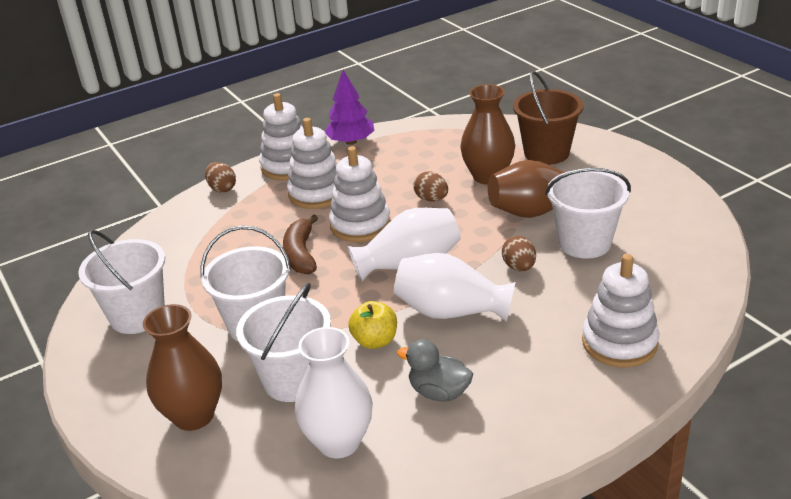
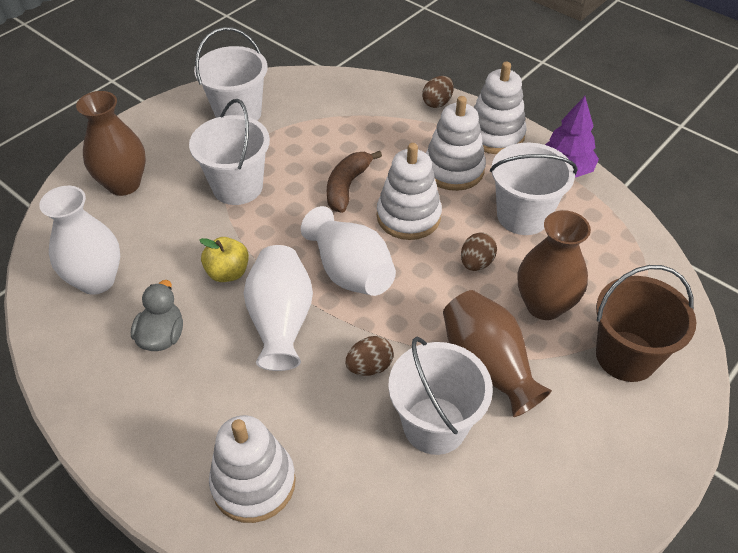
camera: 70 degrees right, 15 degrees up
(293, 380) = (169, 231): white bucket -> white bucket (522, 216)
(301, 254) = (347, 186): brown banana -> brown banana turned 45 degrees counterclockwise

